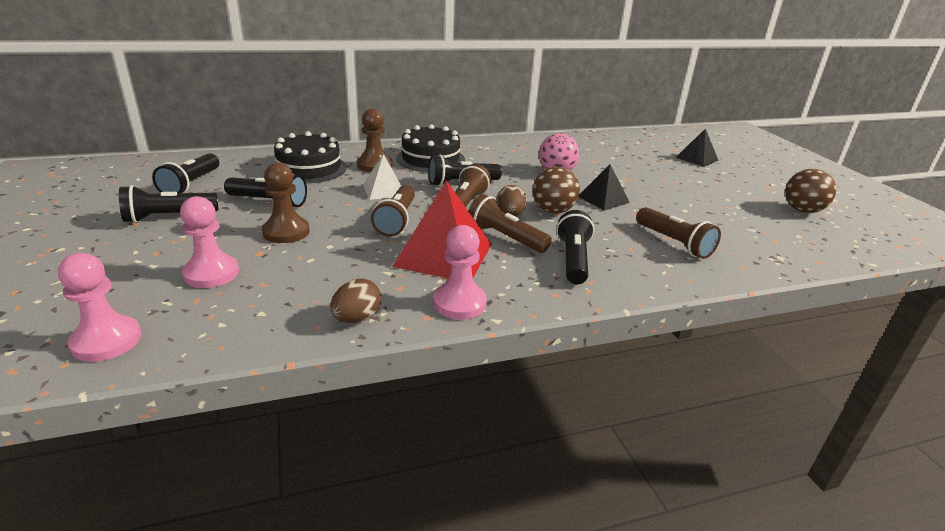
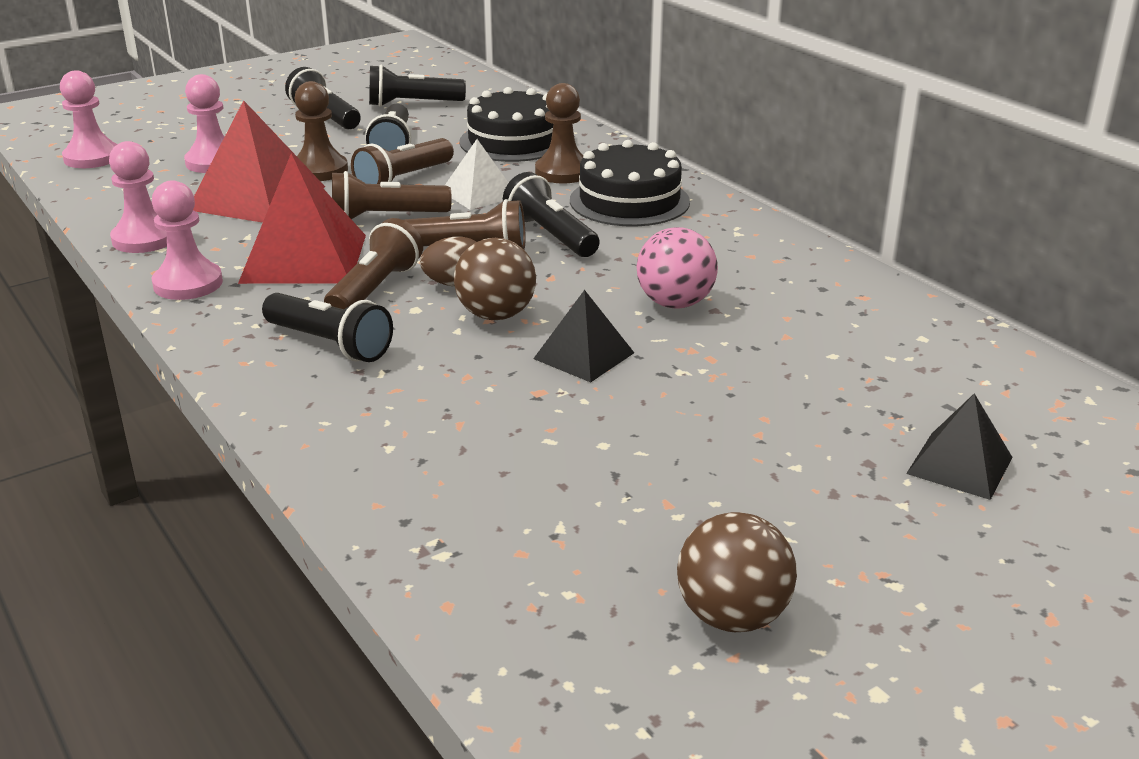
camera: 75 degrees right, 0 degrees up
(316, 261) = (257, 198): none -> red pyramid
(357, 318) = (144, 239): brown egg -> pink pawn
(573, 259) = (330, 344): black flashlight -> black flashlight turned 45 degrees clockwise
(674, 243) = (438, 431): brown flashlight -> brown flashlight (403, 179)

